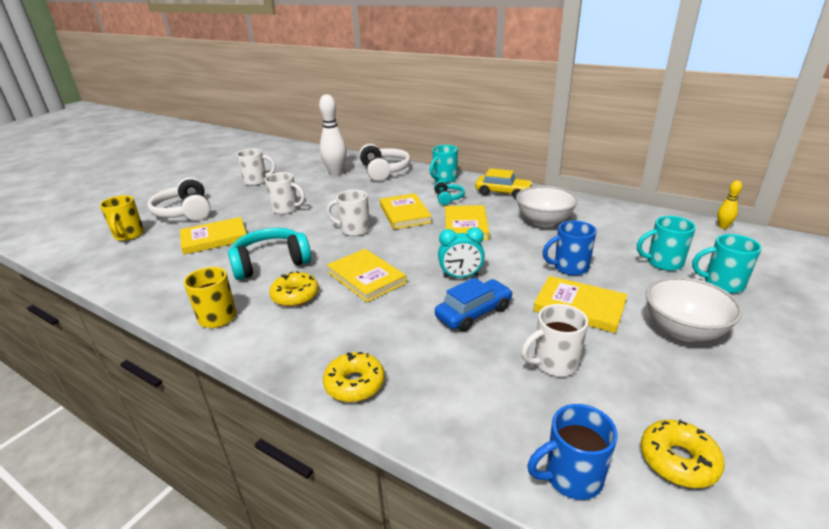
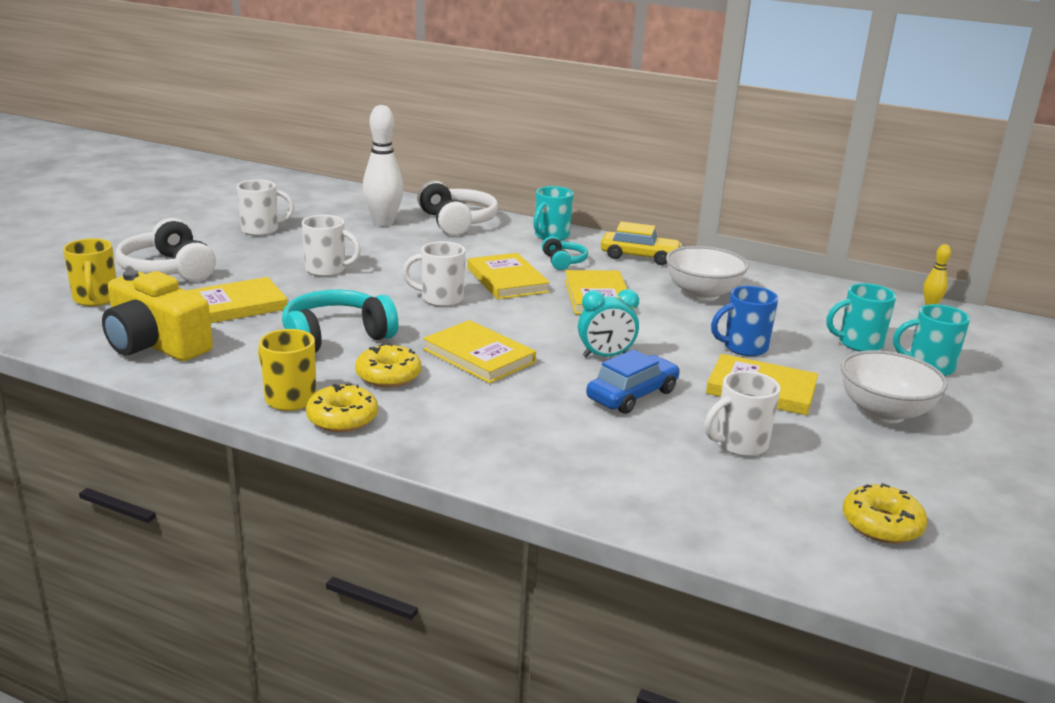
camera: 10 degrees left, 5 degrees down
(148, 270) = (156, 344): none -> yellow camera
(354, 384) = (504, 466): yellow donut -> yellow donut (342, 418)
(571, 477) = (772, 540): blue mug -> none

